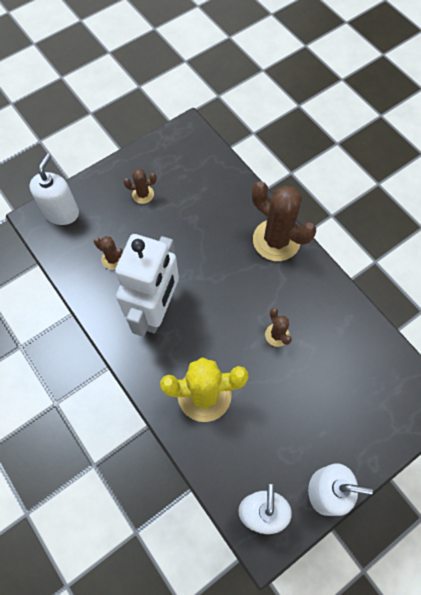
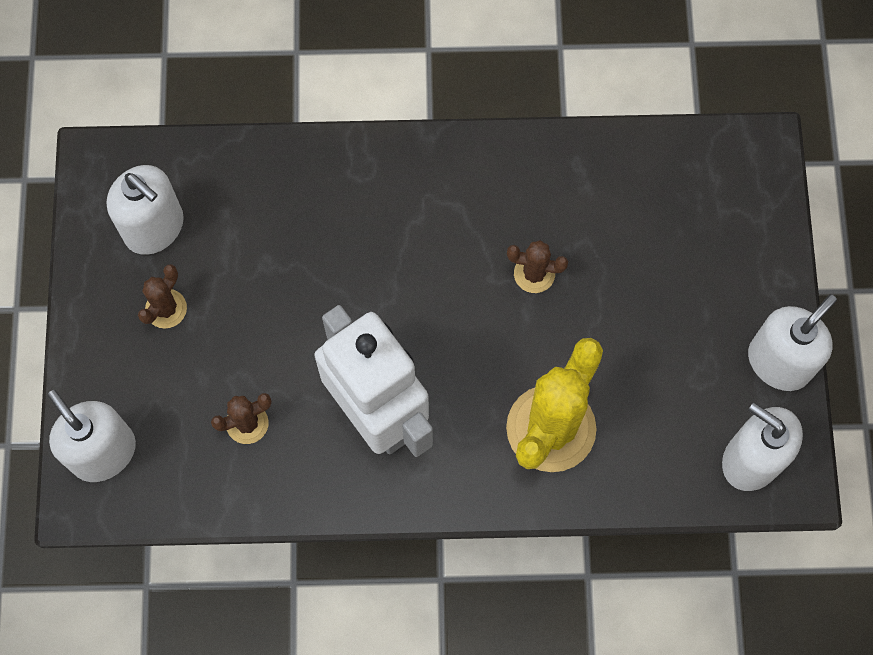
camera: 55 degrees left, 5 degrees up
(176, 167) = (154, 227): none -> white soap dispenser
(276, 240) = (391, 172): brown cactus -> none

